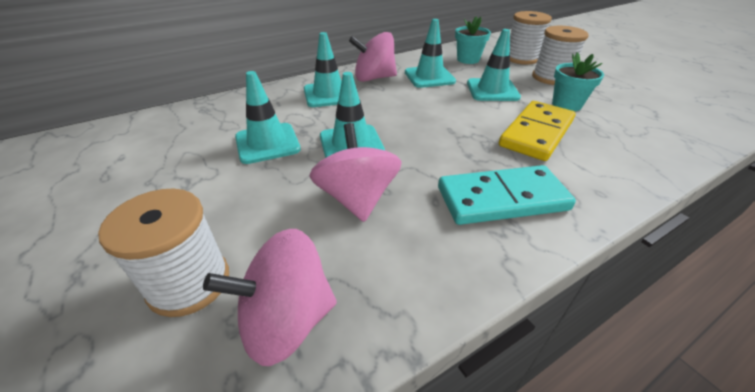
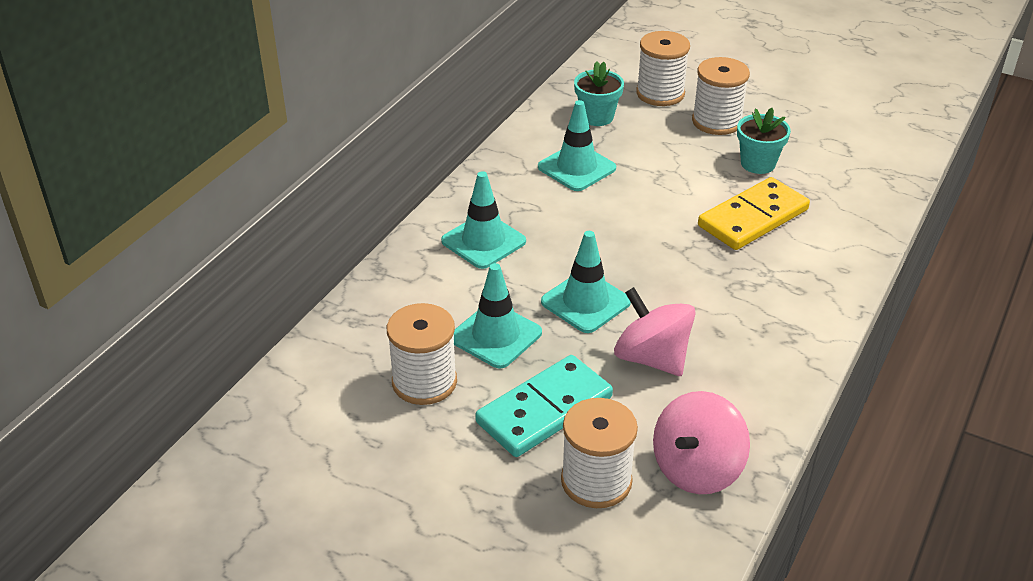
camera: 30 degrees left, 0 degrees up
(187, 153) = (424, 382): none -> white spool
(374, 78) = (510, 193): pink spinning top -> none
(492, 90) = (667, 167): turquoise traffic cone -> none
(502, 199) = (771, 308): turquoise domino -> turquoise domino (544, 410)
(536, 133) = (753, 218): yellow domino -> yellow domino turned 45 degrees clockwise

